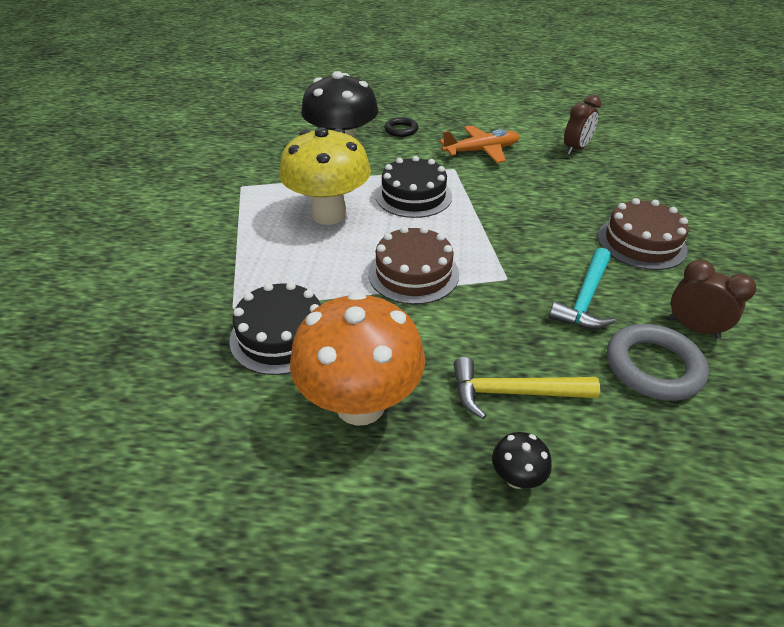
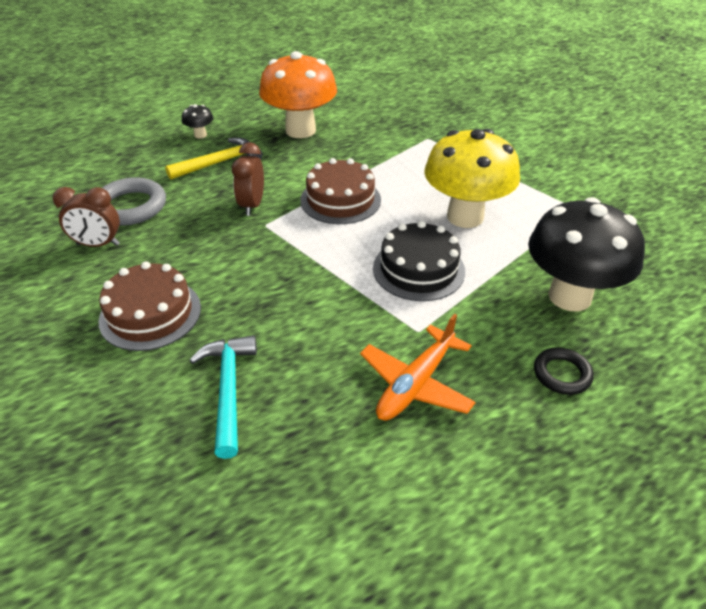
camera: 145 degrees right, 0 degrees up
(281, 335) = (380, 138): black cake -> none
(575, 149) = (285, 467): brown clock -> brown clock (252, 205)
(585, 298) = (193, 234): turquoise hammer -> turquoise hammer (228, 390)

